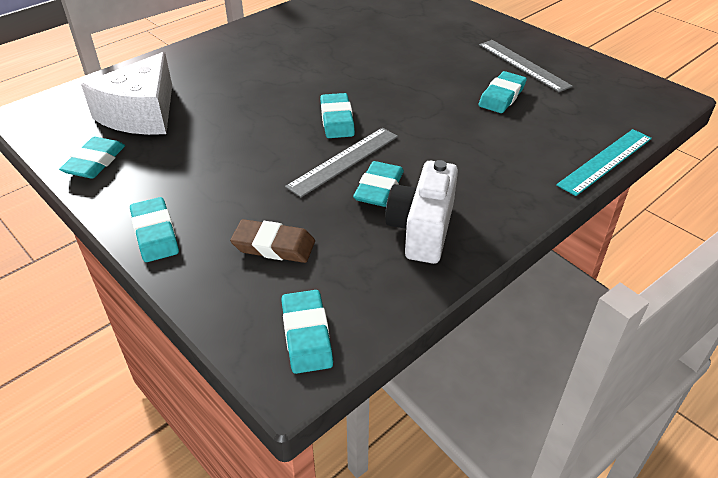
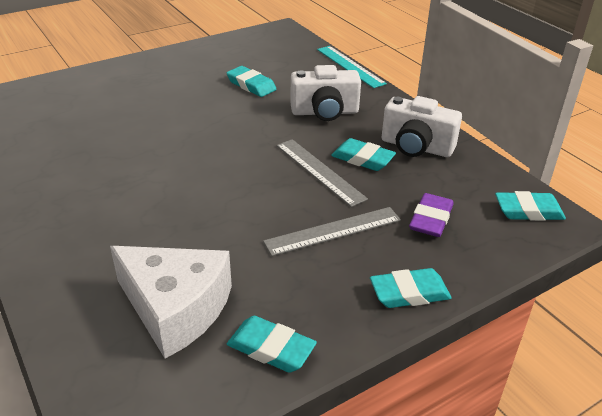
camera: 80 degrees left, 5 degrees down
(273, 246) = (431, 219): brown eraser -> purple eraser
(337, 120) = (252, 168): turquoise eraser -> none
(469, 152) = (325, 112): none -> white camera
(523, 65) = (207, 67): grey ruler -> grey ruler (333, 231)

